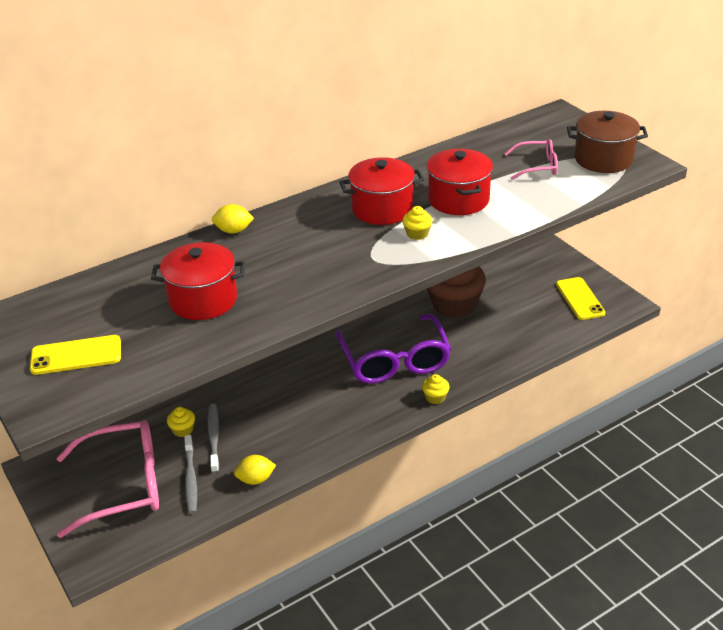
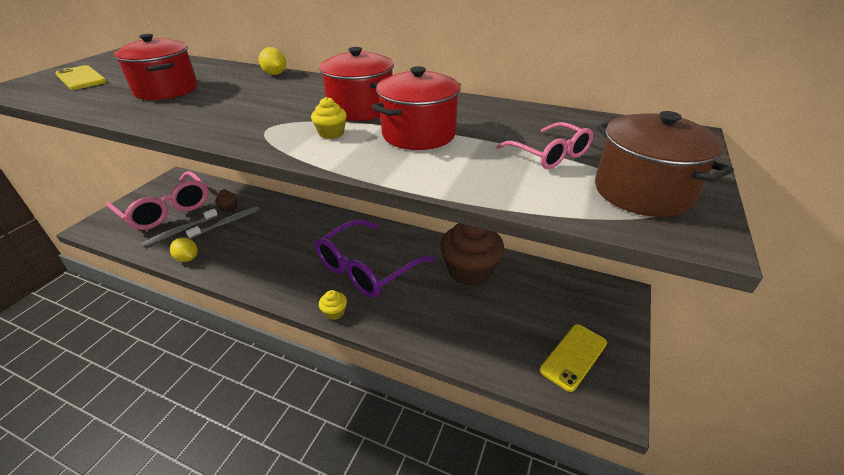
camera: 55 degrees right, 0 degrees up
(183, 430) = (229, 208): yellow cupcake -> brown cupcake

